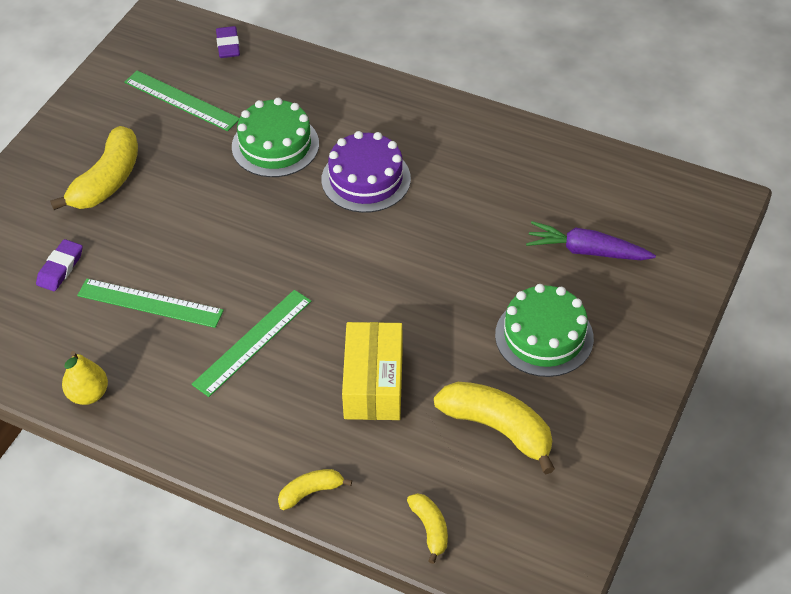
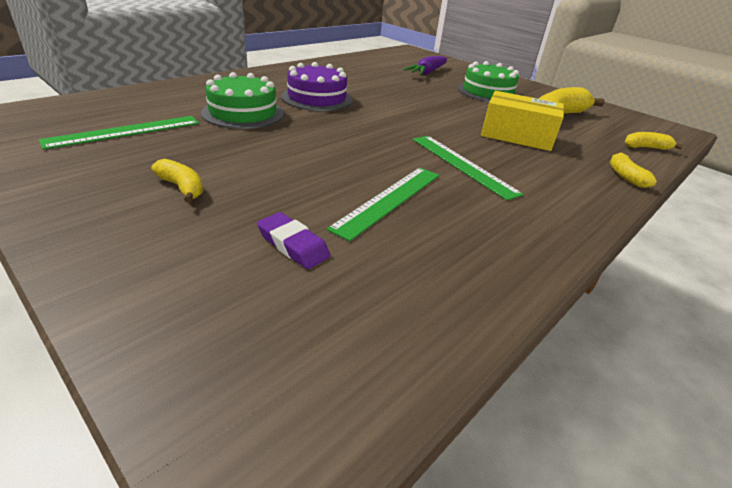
camera: 75 degrees left, 15 degrees down
(88, 394) = (510, 263): yellow pear -> none
(107, 181) = (182, 187): yellow banana -> yellow banana, size x0.53
(228, 45) = (90, 102): purple eraser -> none

